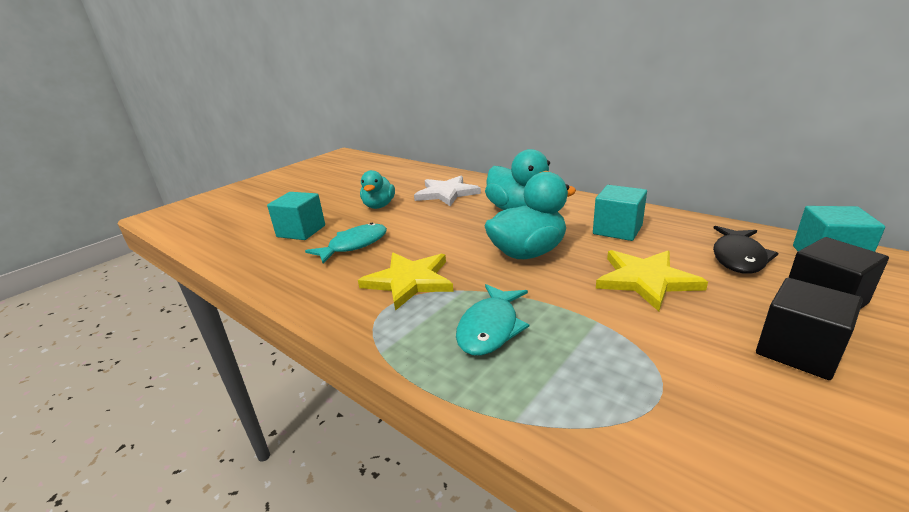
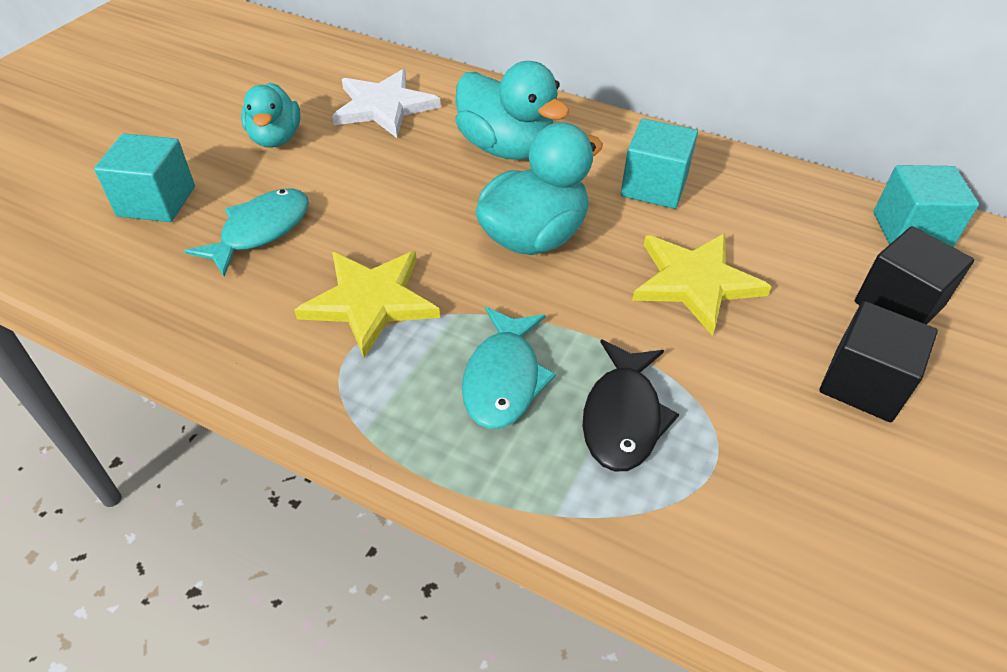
camera: 15 degrees left, 20 degrees up
(738, 257) = (808, 235): black fish -> black fish (623, 417)

